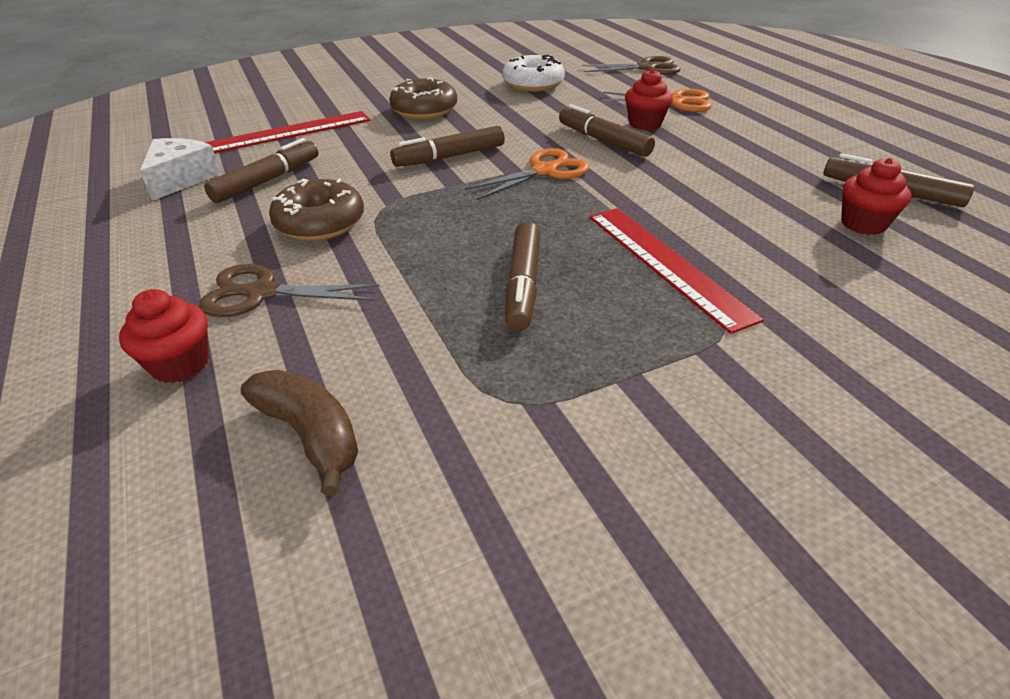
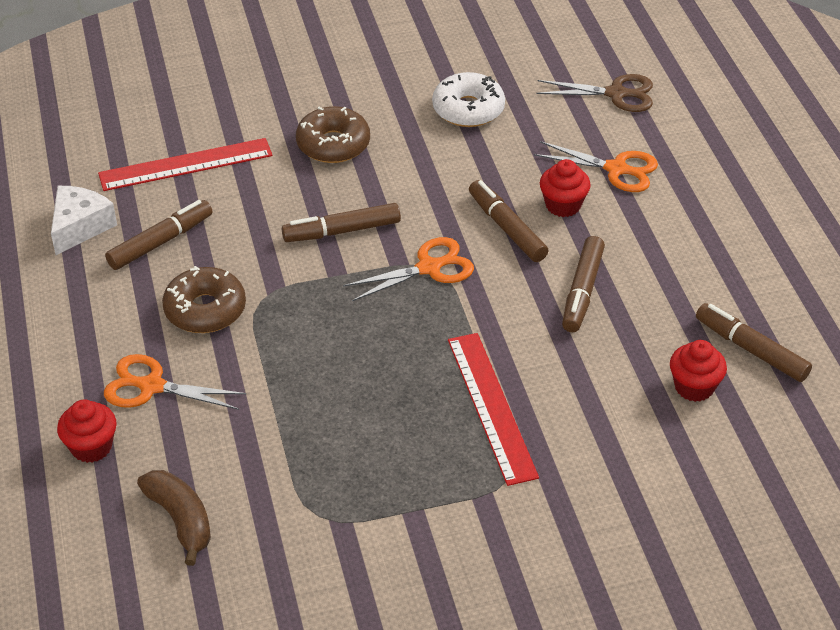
camera: 10 degrees right, 5 degrees up
(261, 293) = (151, 386): brown scissors -> orange scissors
(522, 285) = (363, 410): brown marker -> brown marker (582, 291)

